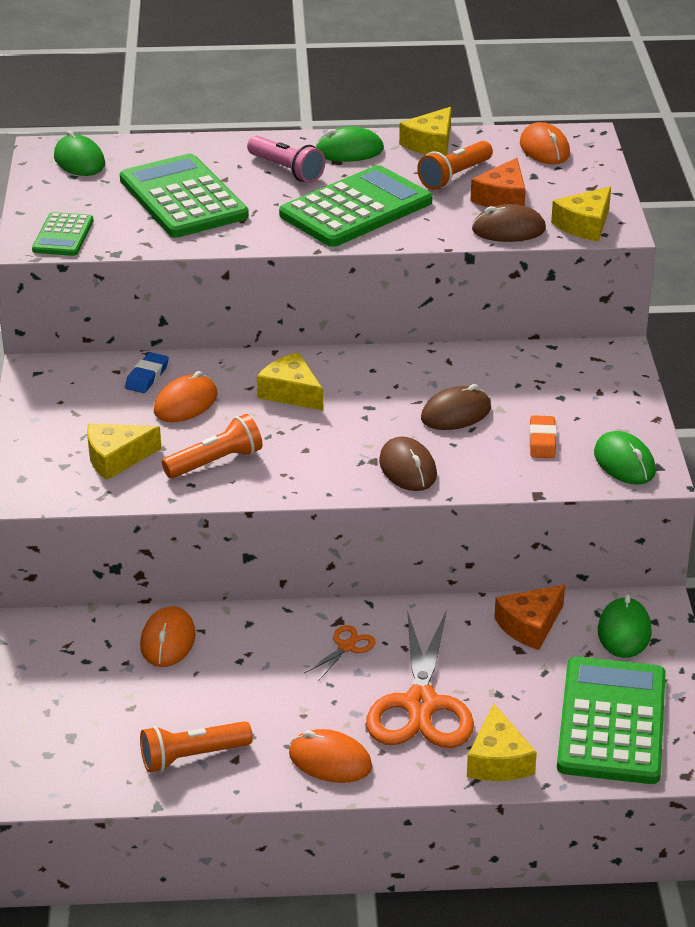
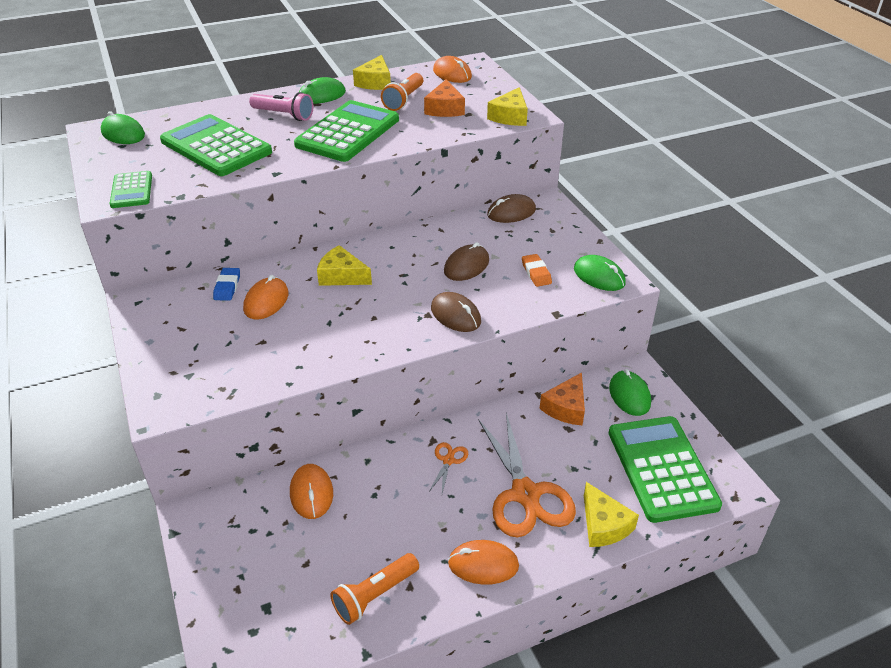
camera: 20 degrees left, 5 degrees up
(116, 458) = (230, 359): yellow cheese -> none
(216, 462) = (310, 343): orange flashlight -> none
(508, 229) = (461, 128): brown mouse -> brown mouse (511, 212)

